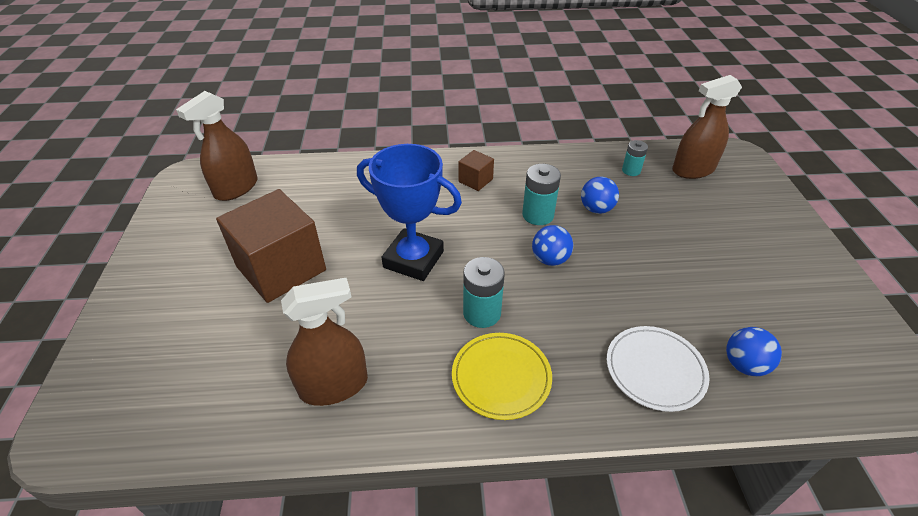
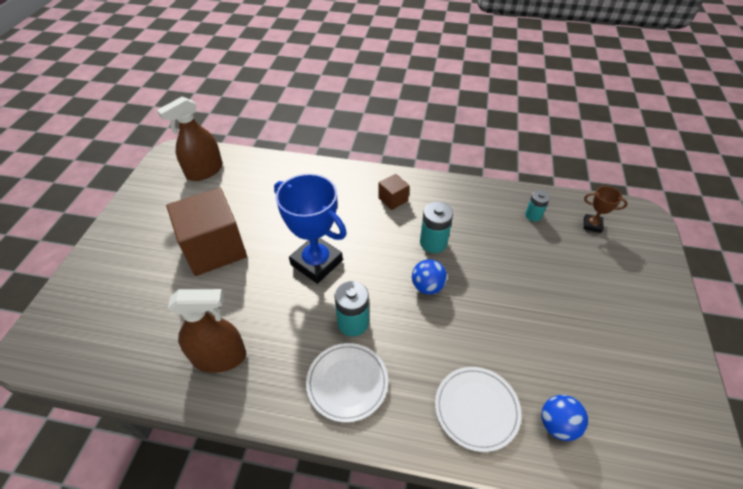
camera: 15 degrees right, 5 degrees up
(501, 377) = (347, 383): yellow plate -> white plate
(596, 209) = (486, 247): blue ball -> none
(693, 170) = (592, 225): brown spray bottle -> brown trophy

